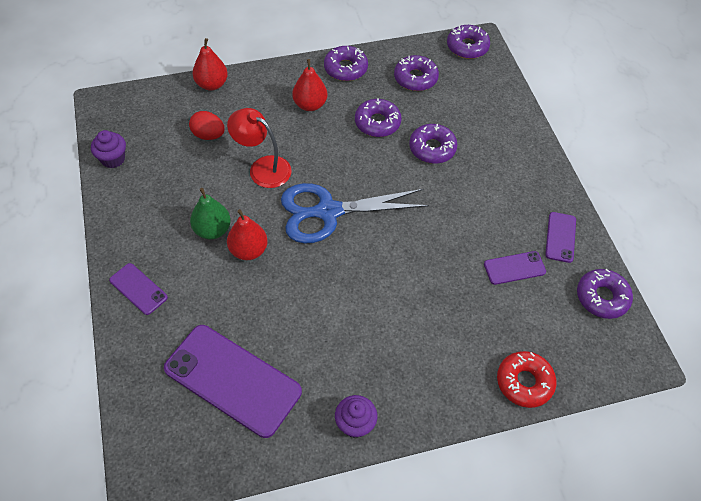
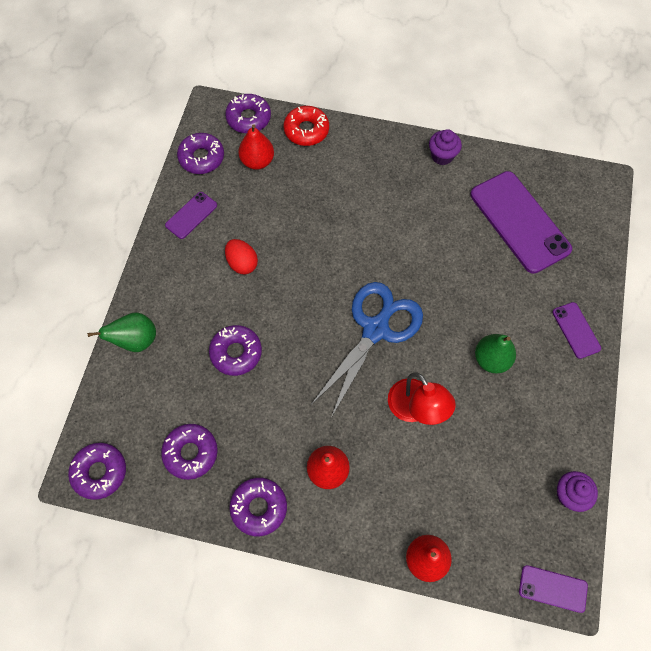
camera: 150 degrees left, 10 degrees up
(208, 135) = (456, 480): red egg -> red egg (242, 263)
(248, 250) = (465, 324): red pear -> red pear (257, 161)
(328, 212) = (375, 329): blue scissors -> blue scissors turned 75 degrees counterclockwise
(377, 123) = (270, 410): purple donut -> purple donut (248, 118)
(514, 268) = (249, 208): purple phone -> purple phone (552, 589)
(515, 125) = (136, 340): none -> green pear

